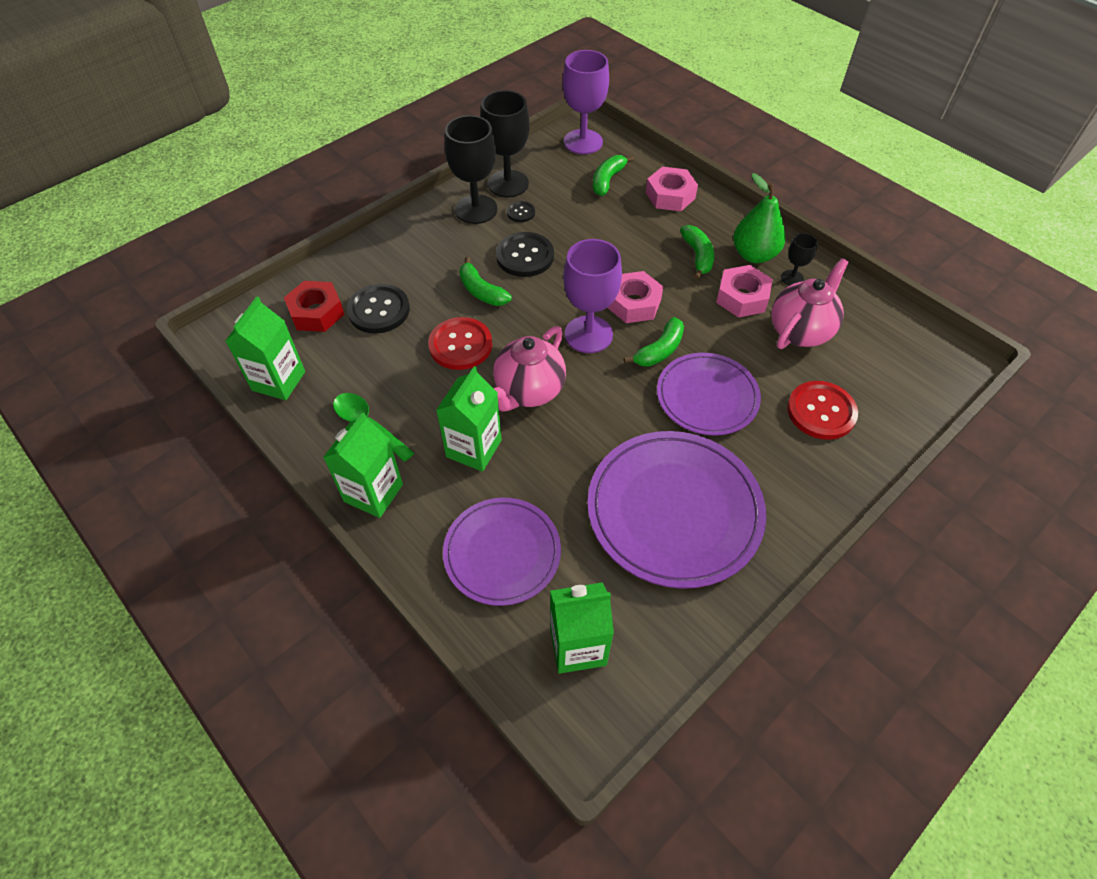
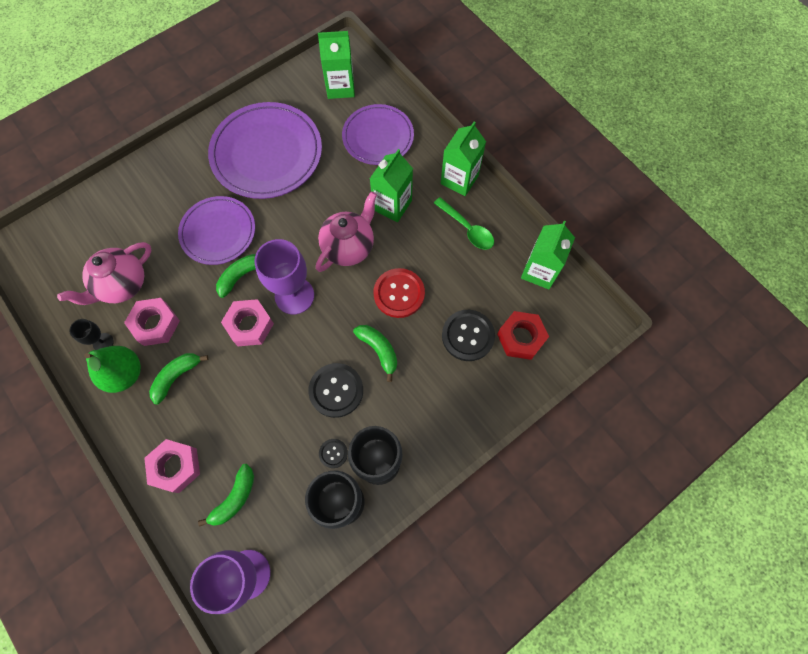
camera: 175 degrees left, 15 degrees up
(697, 256) = (177, 377): green banana -> green banana turned 45 degrees clockwise
(821, 411) = (141, 214): red button -> none

